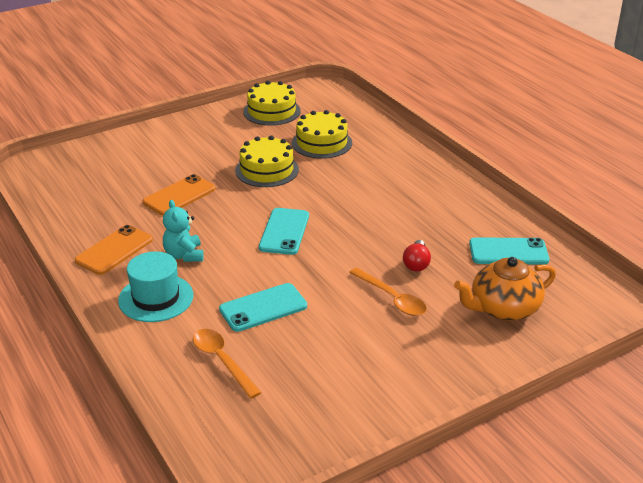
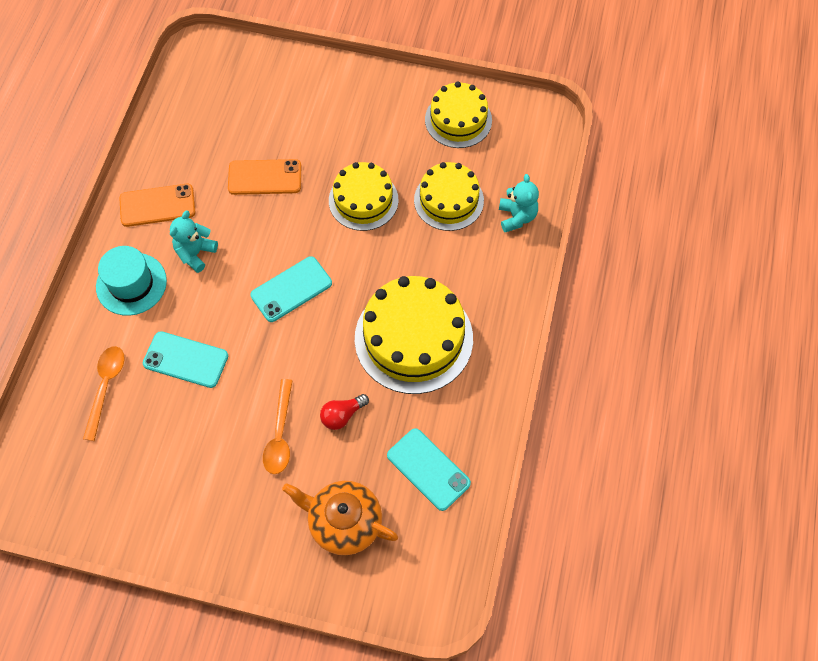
camera: 45 degrees right, 30 degrees up
(373, 128) = (516, 217): none -> turquoise teddy bear
(400, 206) = (413, 338): none -> yellow cake

